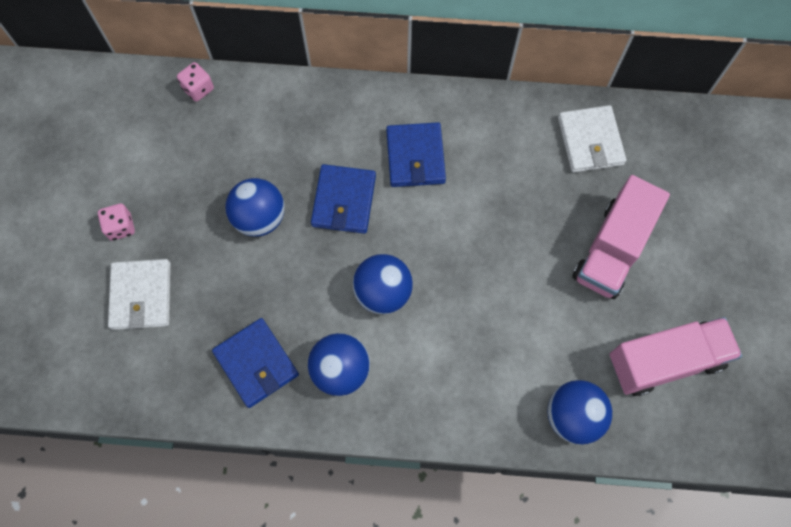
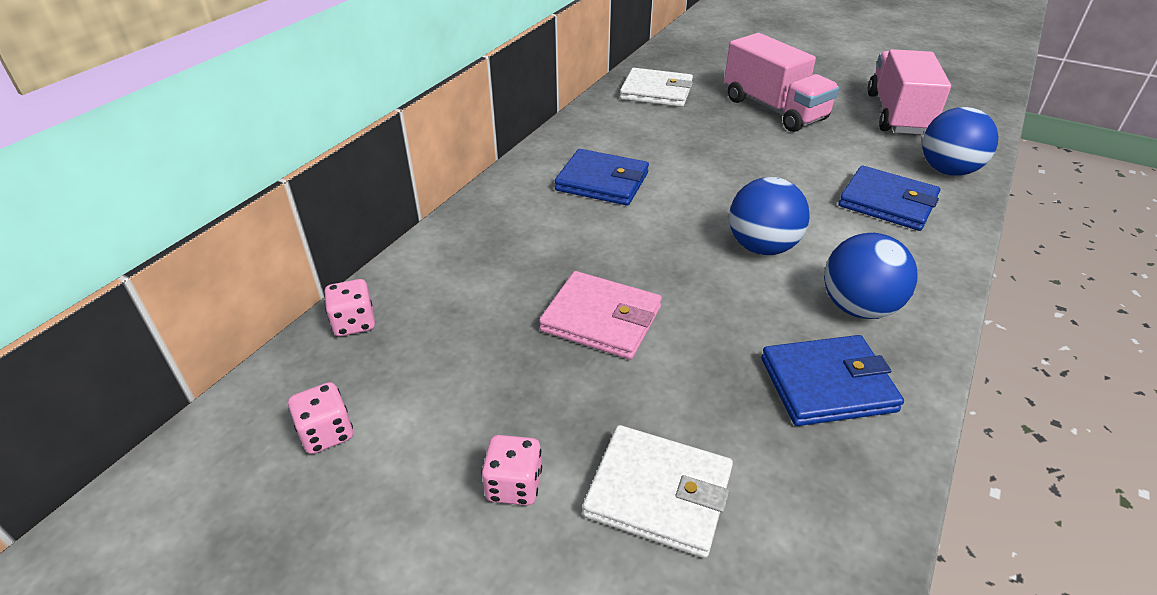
camera: 65 degrees left, 30 degrees down
(118, 126) = (326, 433): none -> pink dice
(259, 218) = (601, 319): blue ball -> pink wallet
(344, 201) = (623, 243): blue wallet -> blue wallet (887, 202)

